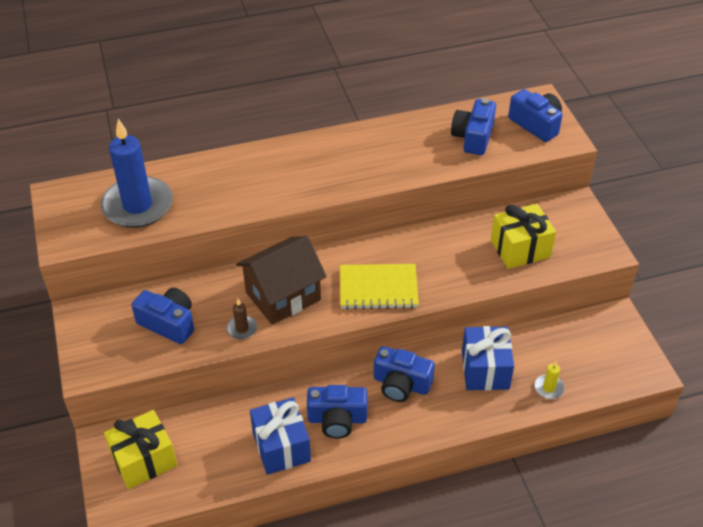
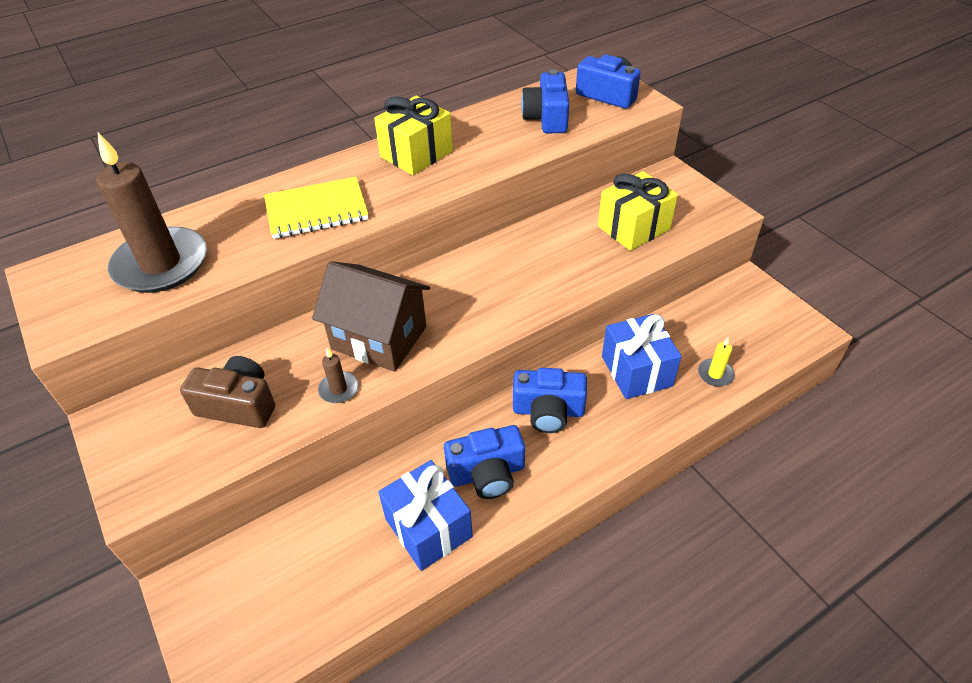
camera: 15 degrees left, 0 degrees up
(137, 205) = (161, 264): blue candle -> brown candle
(144, 460) = (247, 597): yellow gift -> yellow gift (416, 154)
(168, 323) = (238, 405): blue camera -> brown camera
(283, 296) = (379, 338): brown house -> brown house turned 75 degrees clockwise
(378, 288) = (492, 303): yellow notebook -> yellow notebook (317, 210)

